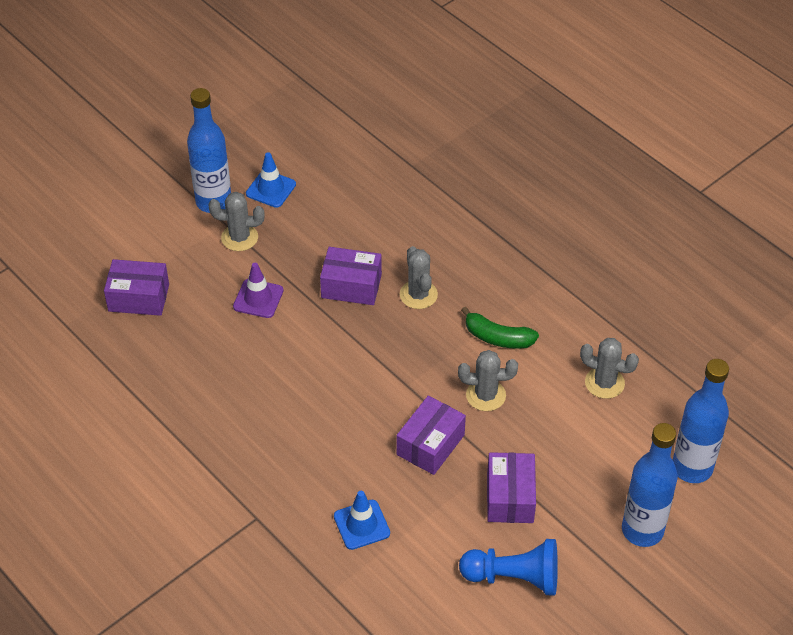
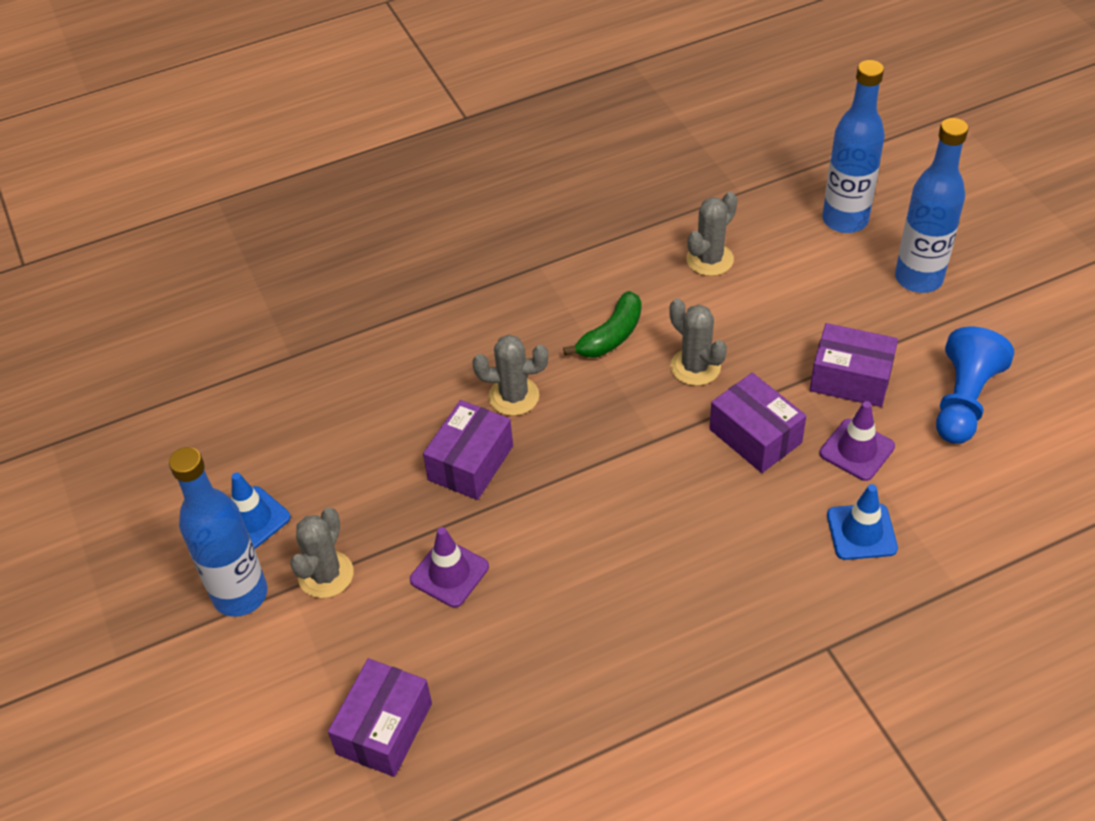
camera: 70 degrees left, 0 degrees up
(438, 511) = (857, 450): none -> purple traffic cone
(485, 395) = (695, 367): grey cactus -> grey cactus turned 60 degrees counterclockwise

